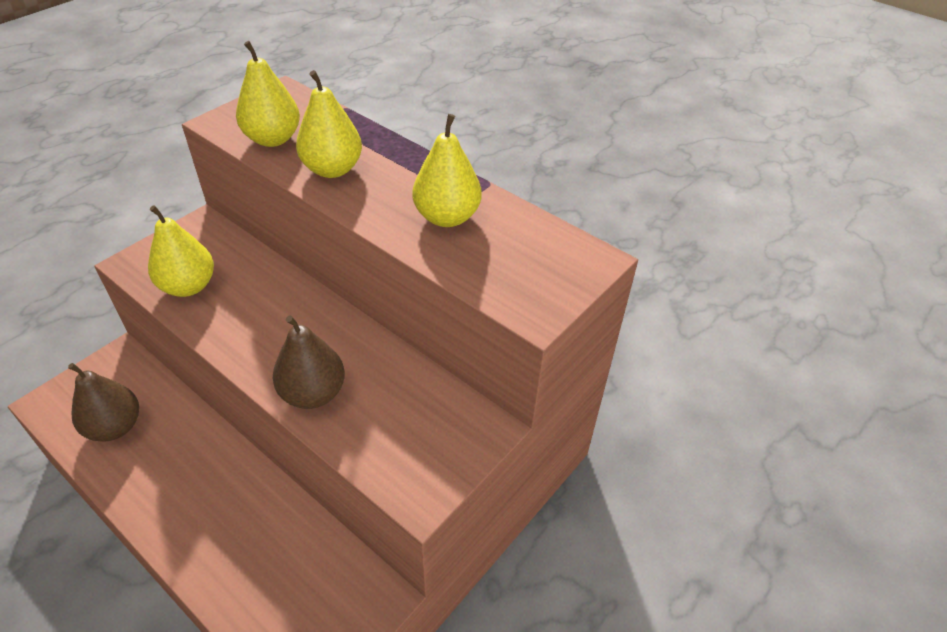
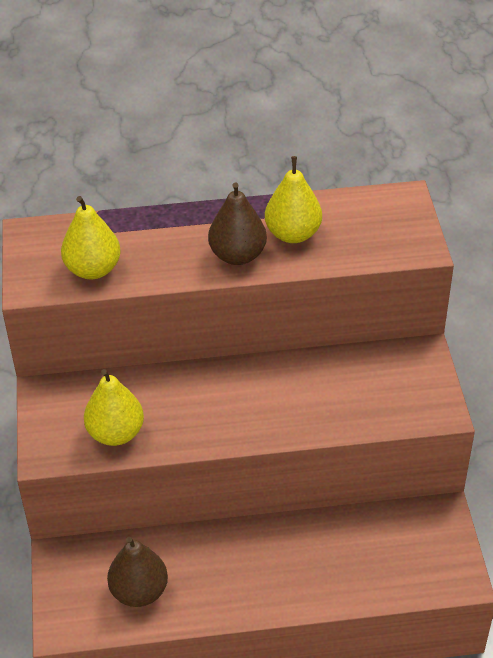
camera: 45 degrees left, 0 degrees up
(313, 393) = (306, 418): brown pear -> brown pear (237, 255)
(332, 169) = (172, 258): yellow pear -> none

